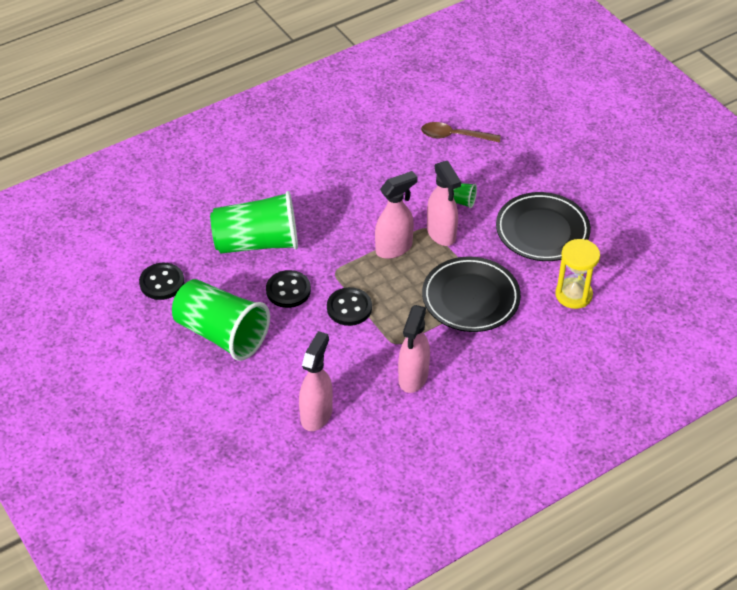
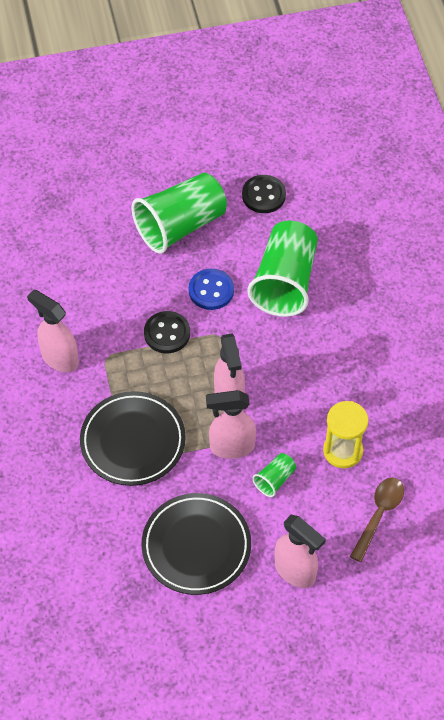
camera: 110 degrees right, 10 degrees up
(288, 290) = (211, 290): black button -> blue button
(317, 414) = (55, 272): pink spray bottle -> pink spray bottle (295, 571)
(573, 295) = (95, 539): yellow hourglass -> yellow hourglass (343, 451)

